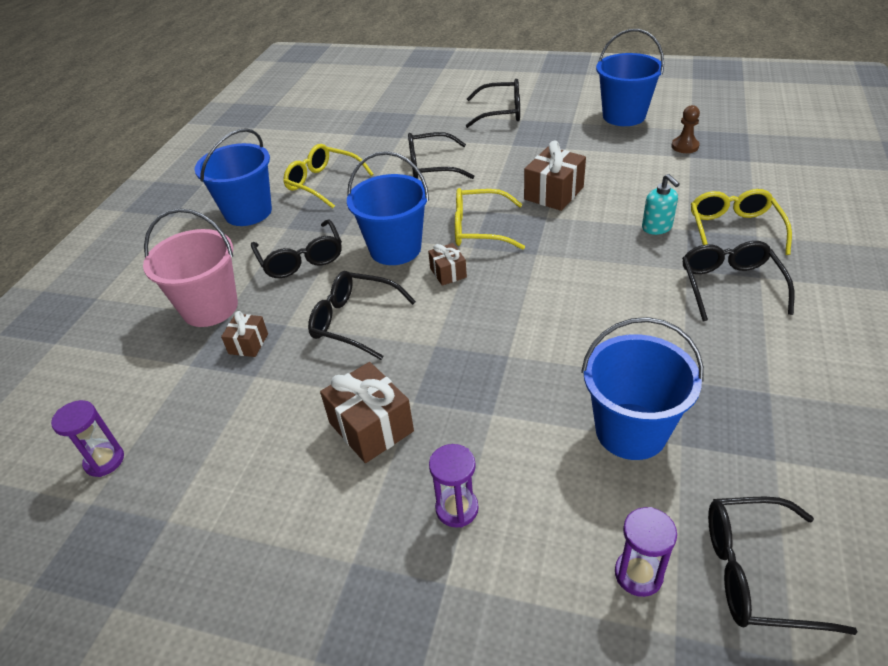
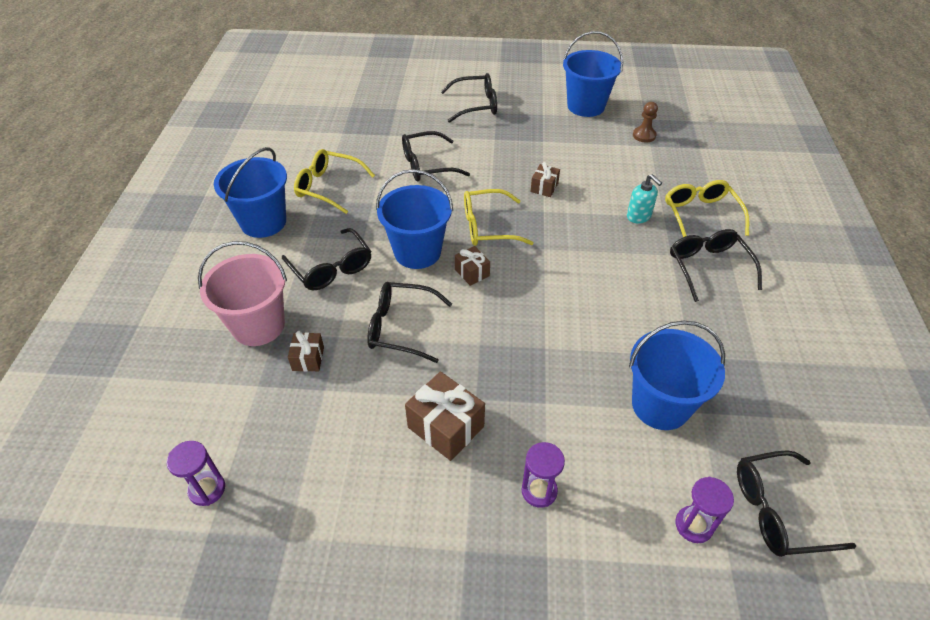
camera: 15 degrees left, 5 degrees up
(554, 193) = (544, 187): brown gift -> brown gift, size x0.57

